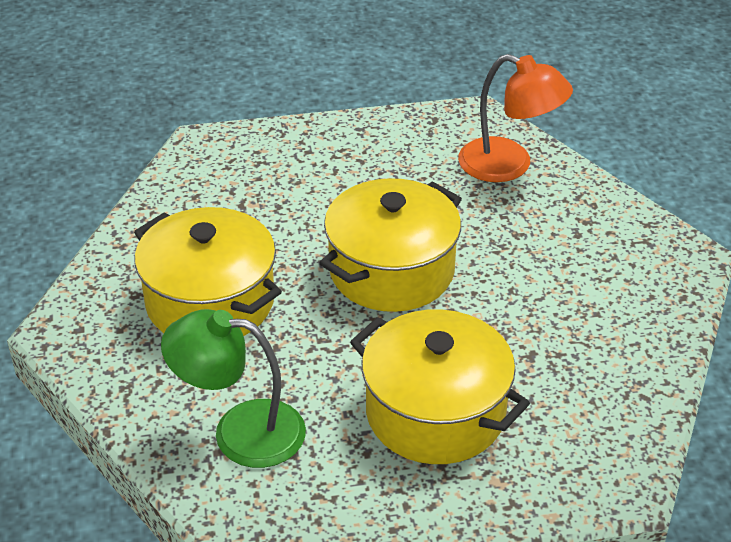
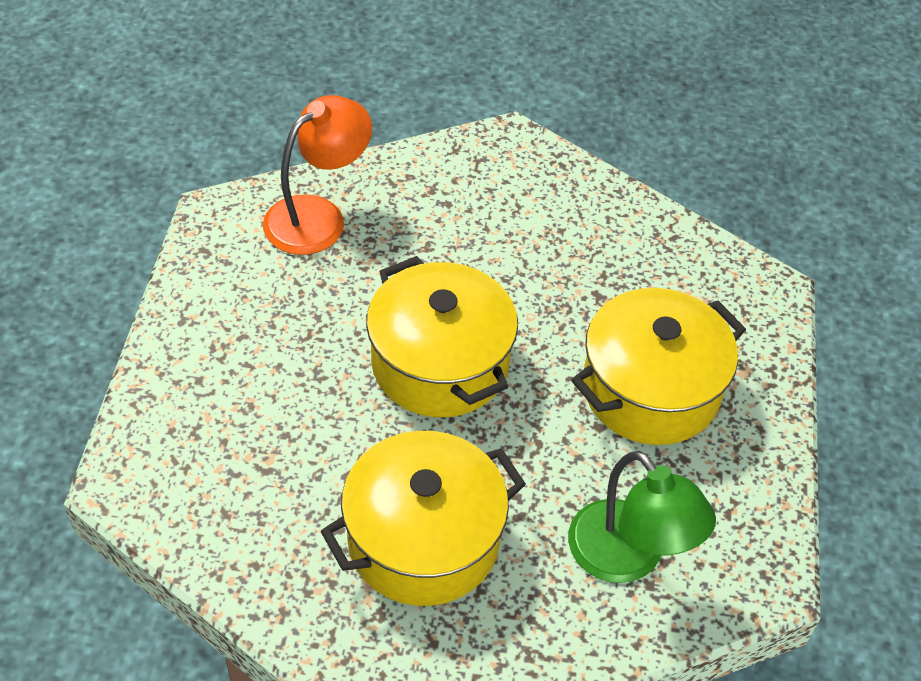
camera: 75 degrees left, 10 degrees up
(240, 431) = (628, 558): green lamp -> green lamp turned 60 degrees counterclockwise

